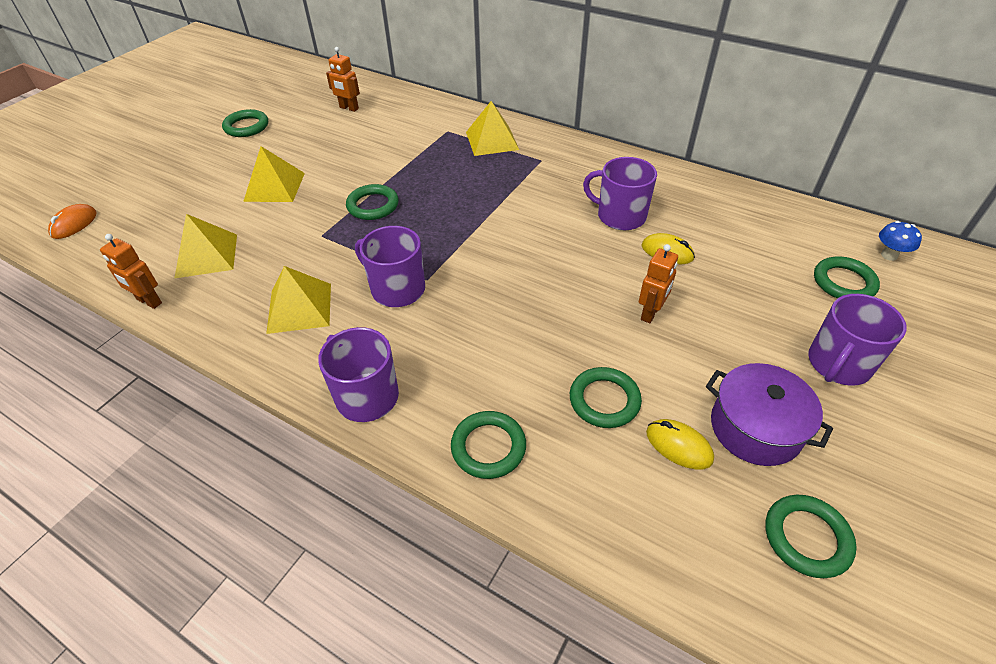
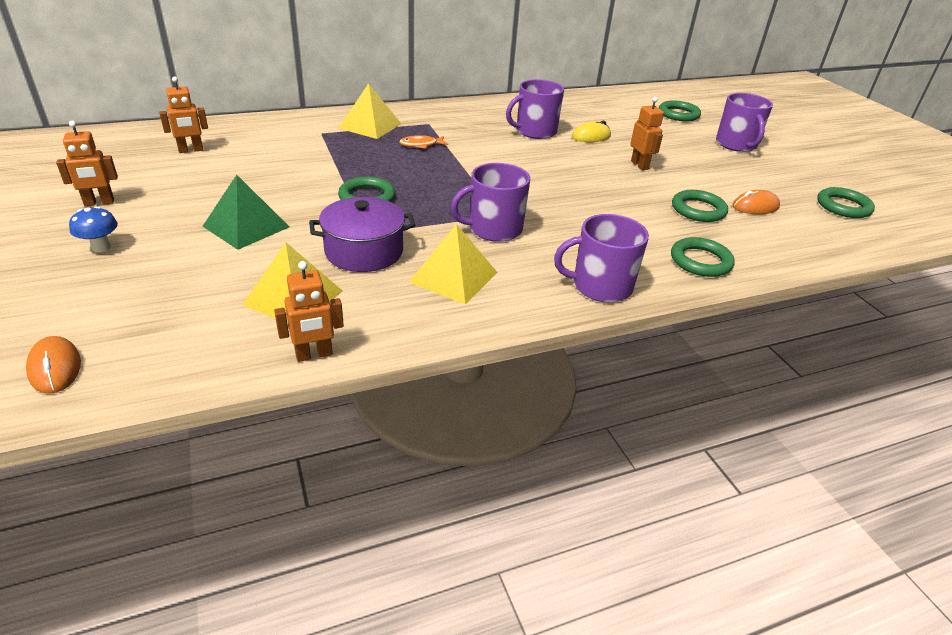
camera: 55 degrees left, 10 degrees down
(246, 127) = (99, 203): green ring -> orange robot
(274, 187) = (246, 226): yellow pyramid -> green pyramid
(494, 179) = (421, 145): none -> orange fish
(679, 446) = (755, 207): yellow mouse -> orange mouse
(755, 428) = (761, 183): purple pot -> purple pot (364, 251)
(889, 255) = (671, 97): blue mushroom -> blue mushroom (101, 247)

